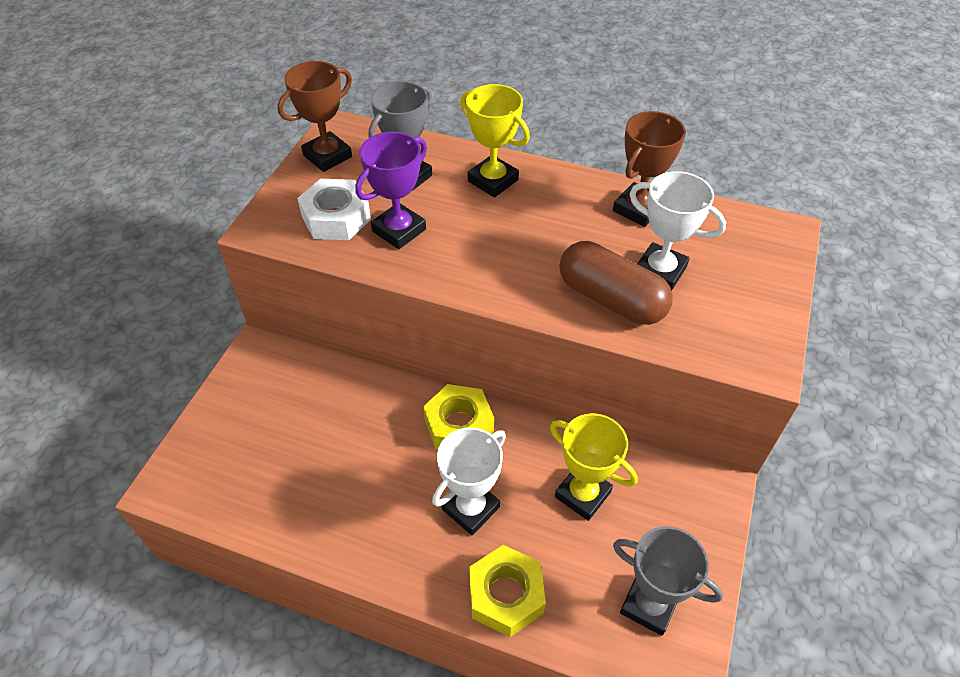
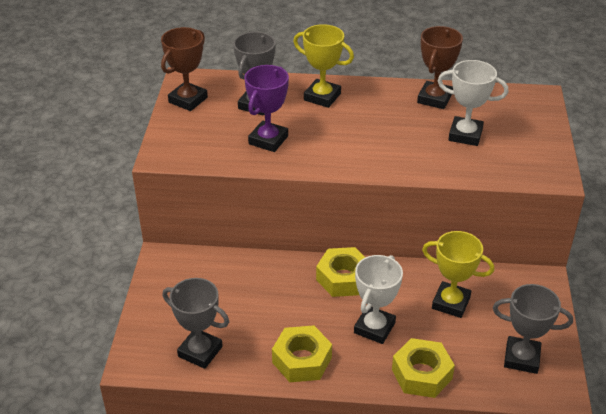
camera: 15 degrees left, 10 degrees down
(246, 490) = (200, 351): none -> grey trophy
(336, 218) = (216, 140): white nut -> none
(362, 533) = (302, 360): none -> yellow nut
(611, 299) = (439, 157): brown capsule -> none

